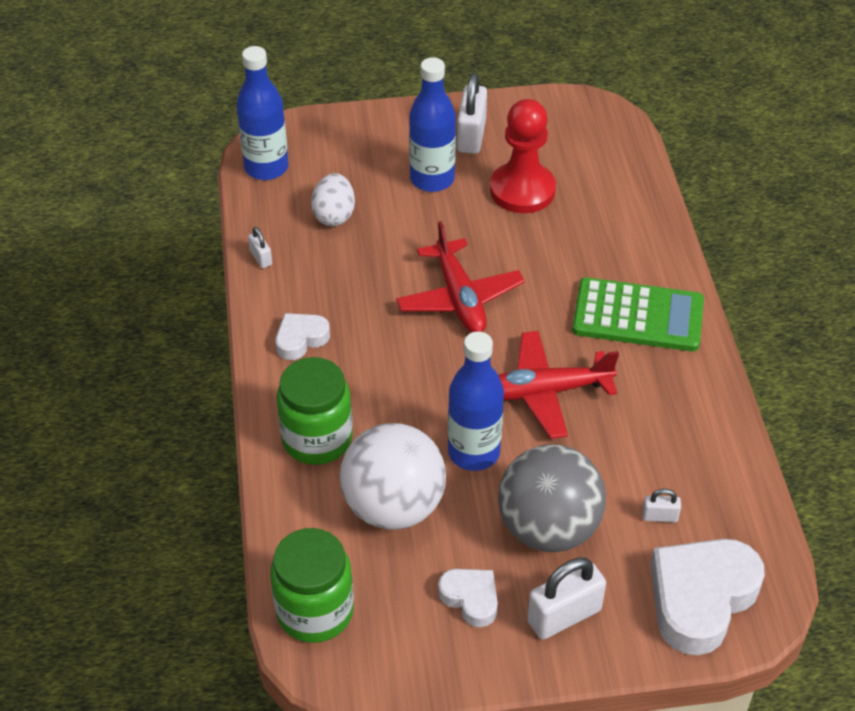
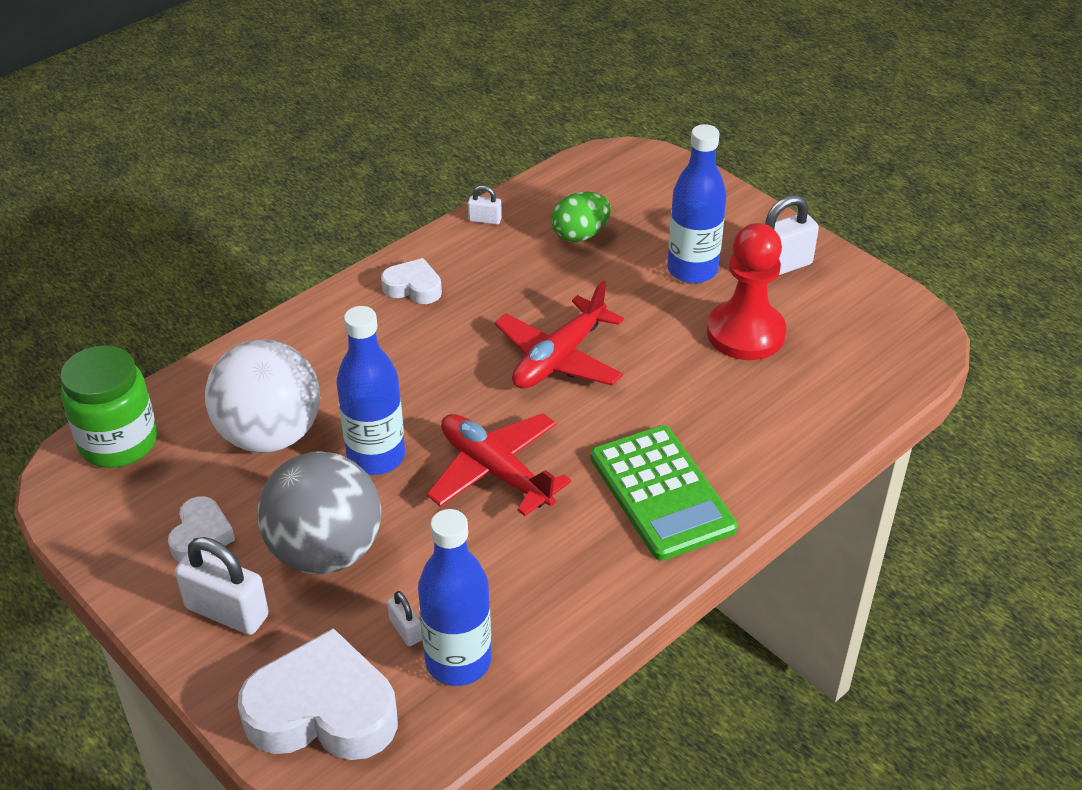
camera: 55 degrees right, 5 degrees down
(261, 258) = (485, 220): white padlock -> white padlock turned 75 degrees clockwise
(266, 168) = (594, 170): blue bottle -> blue bottle (458, 661)
(317, 439) = (308, 352): green jar -> none
(334, 215) = (580, 235): white egg -> green egg

